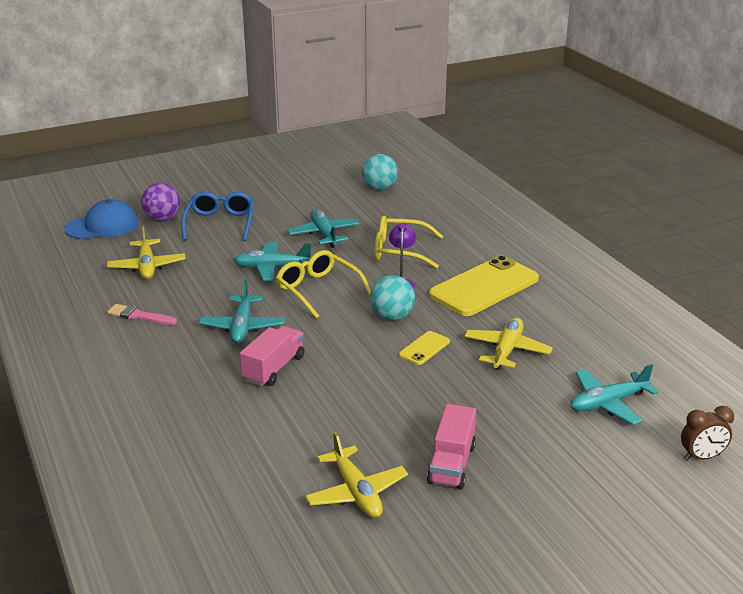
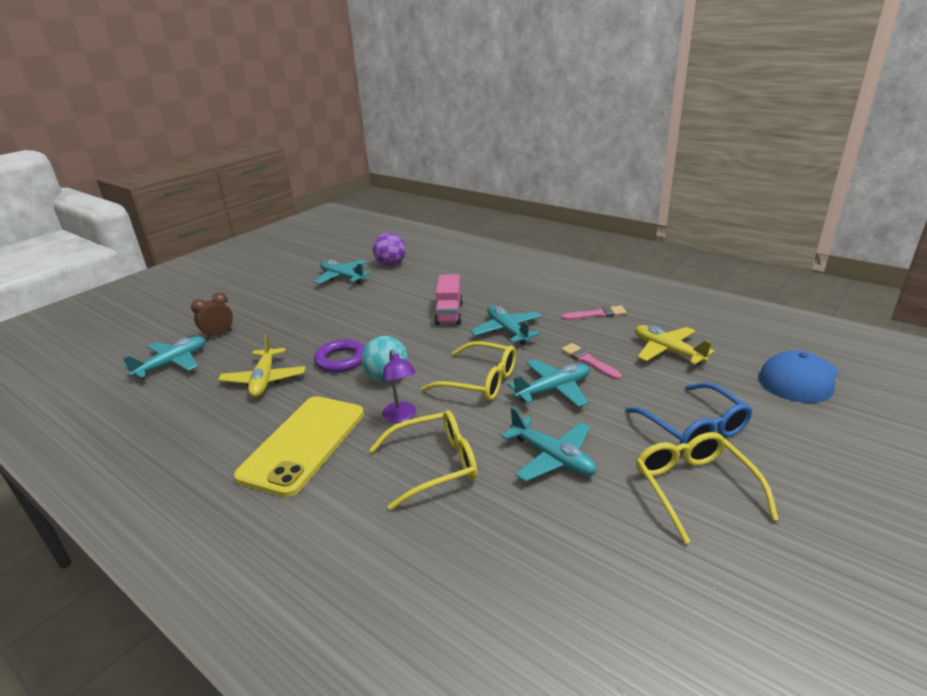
camera: 155 degrees right, 0 degrees up
(162, 219) = (764, 410): purple ball -> purple ball (391, 264)
(216, 278) = (588, 361): none -> pink brush
(267, 203) = (694, 489): none -> yellow glasses
(356, 492) = (342, 277): yellow plane -> turquoise plane
(380, 188) = (578, 615): turquoise ball -> none
(424, 348) = (341, 360): yellow phone -> purple ring
(451, 464) = (290, 301): pink truck -> none
(701, 457) = (108, 349): brown clock -> brown clock (218, 335)

